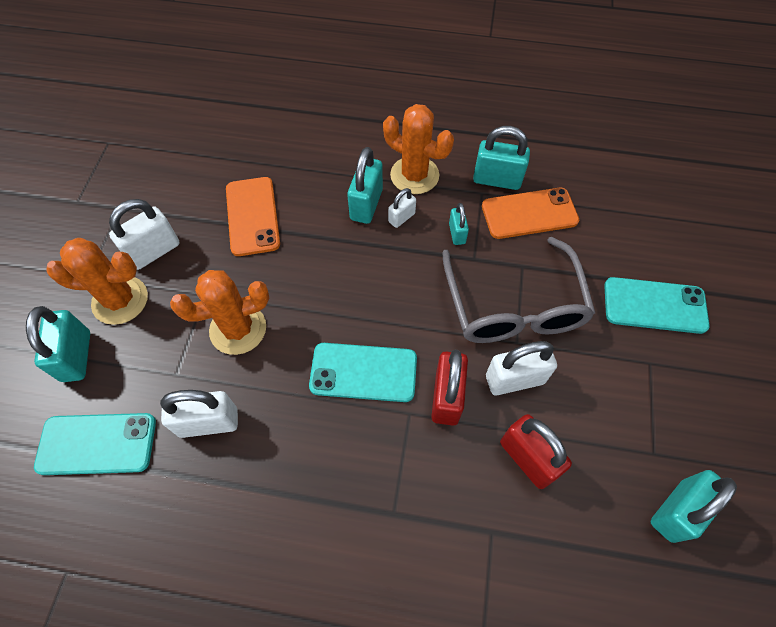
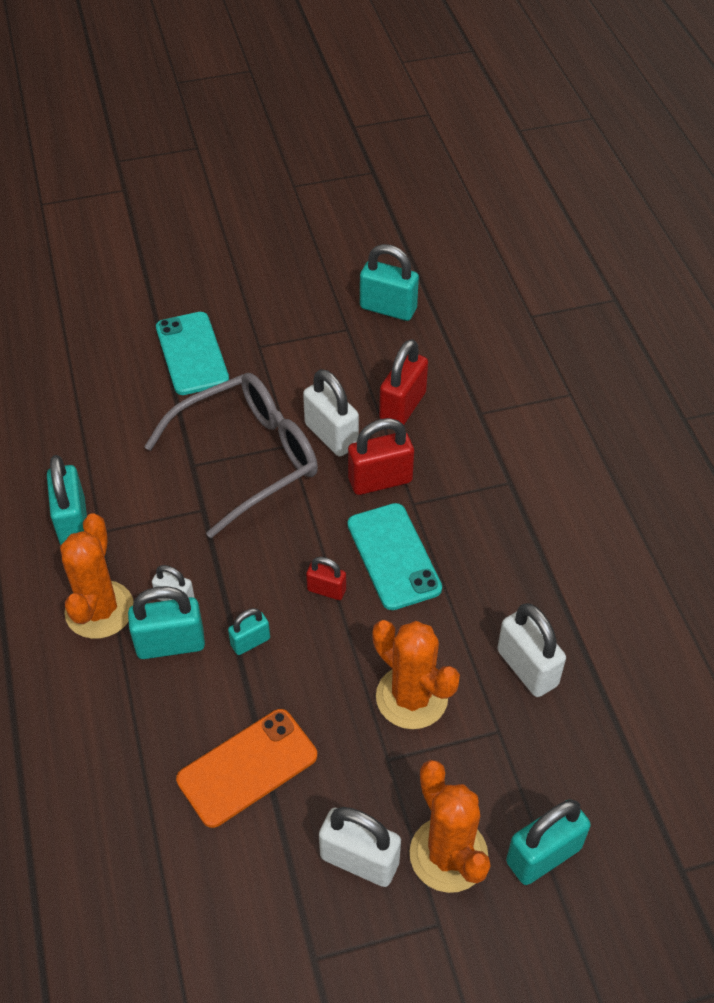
camera: 115 degrees left, 10 degrees down
(97, 444) = (614, 761): turquoise phone -> none
(358, 311) = (326, 590): none -> red padlock
(457, 233) = (174, 536): turquoise padlock -> turquoise padlock (250, 642)
(529, 213) = (114, 478): orange phone -> none

